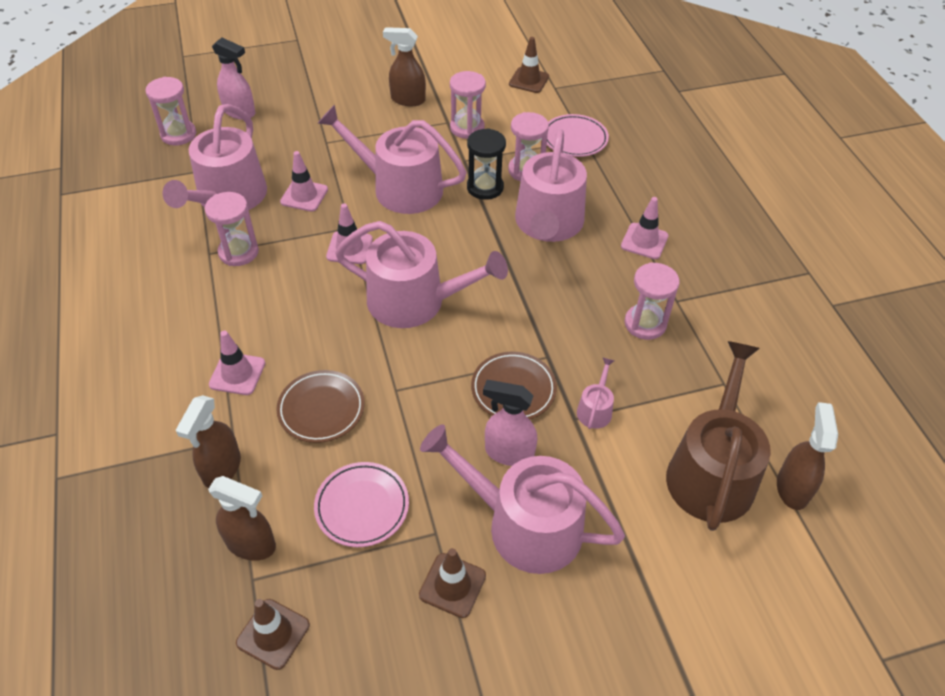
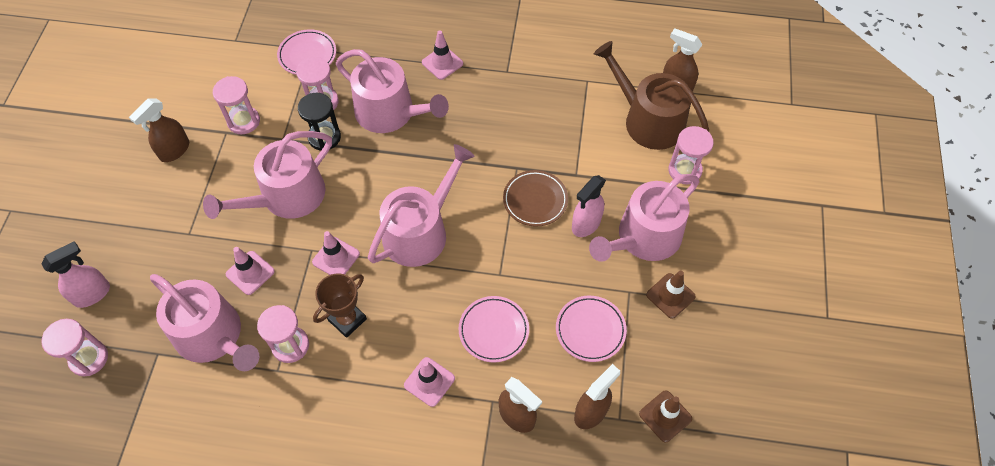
camera: 65 degrees left, 10 degrees up
(283, 282) = (347, 319): none -> brown trophy
(321, 409) = (493, 330): brown plate -> pink plate
(529, 80) = (213, 53): brown traffic cone -> none
(595, 409) = (574, 159): pink watering can -> none
(645, 324) = (517, 99): pink hourglass -> pink hourglass (684, 170)

